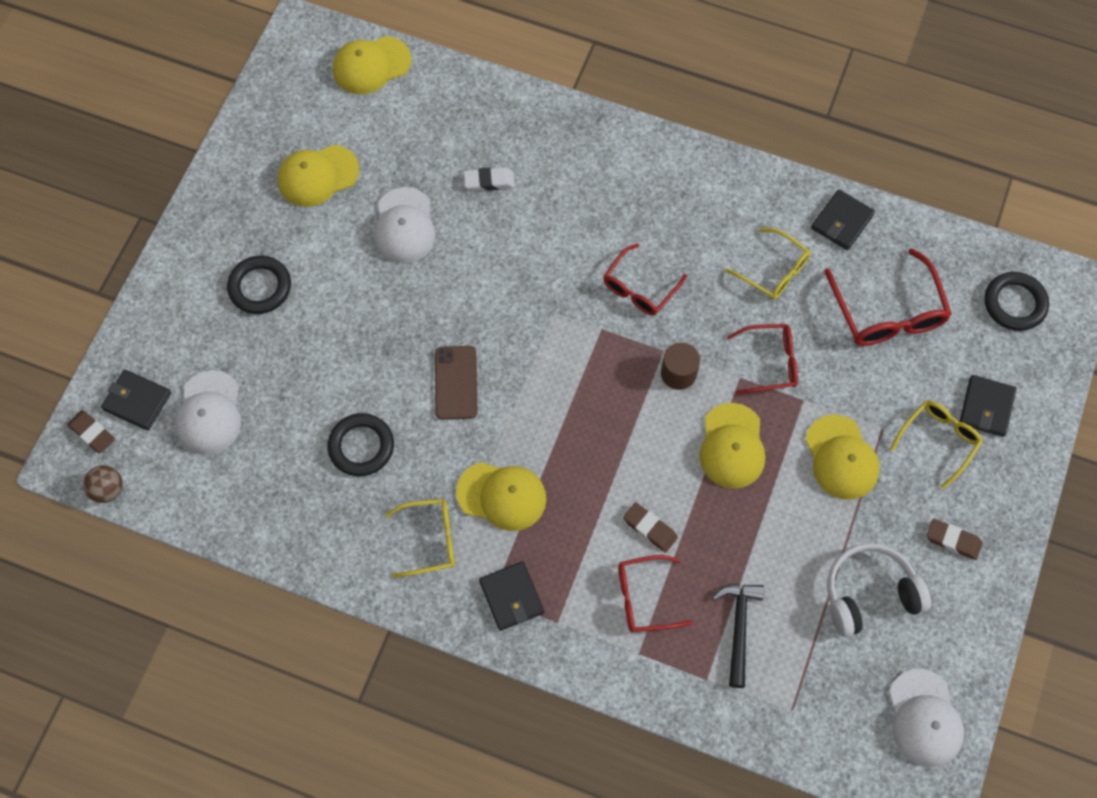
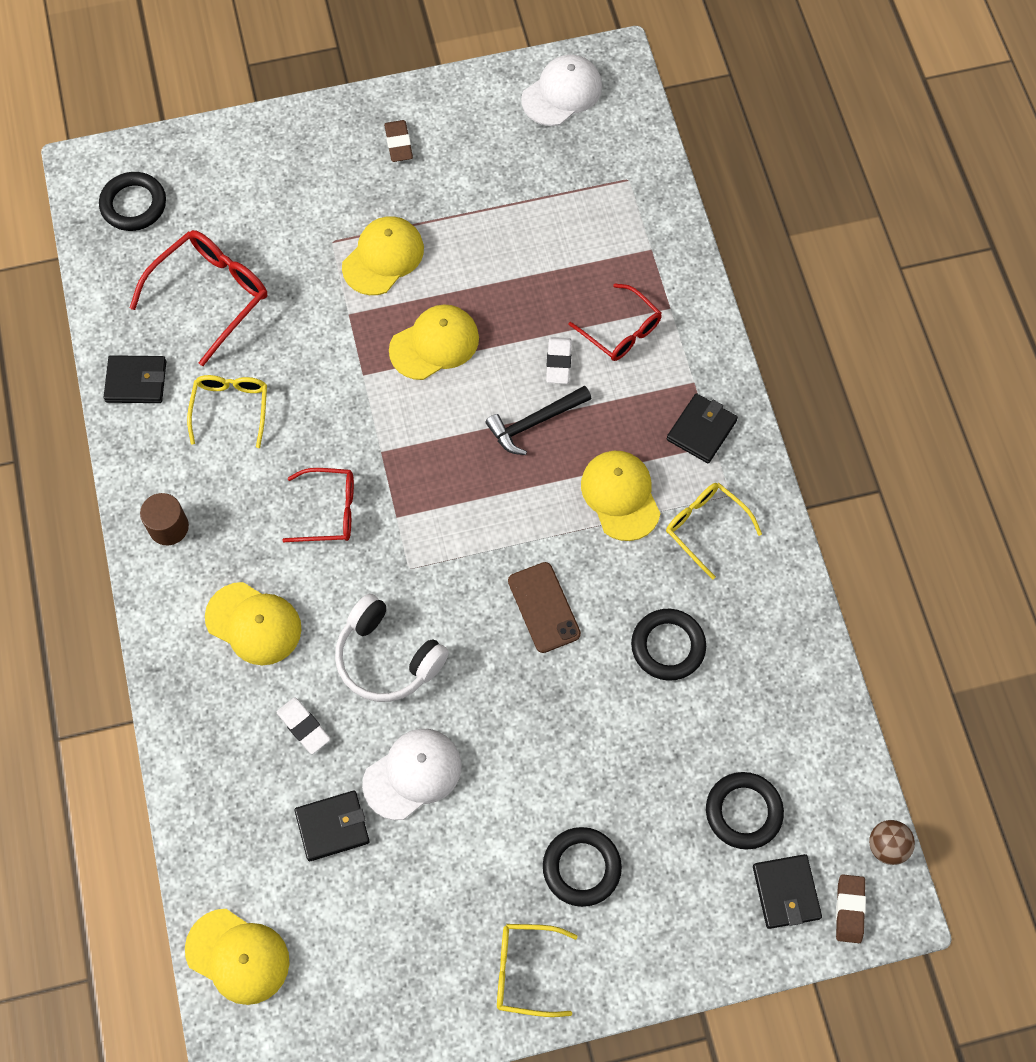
camera: 125 degrees left, 0 degrees up
(209, 413) = (743, 812): white cap -> black ring
(318, 176) = (415, 908): yellow cap -> yellow cap (254, 624)
(456, 383) = (544, 607): brown phone -> brown phone turned 75 degrees counterclockwise
(650, 529) = (558, 362): brown eraser -> white eraser
(678, 373) = (395, 426): brown cylinder -> brown cylinder (168, 527)
(738, 628) = (592, 250): black hammer -> black hammer (535, 422)
(770, 362) = (330, 359): red glasses -> none
(869, 594) = (490, 177): white headphones -> white headphones (387, 658)
(938, 440) = (313, 196): yellow glasses -> yellow glasses (525, 971)
(986, 407) = (256, 178): black wallet -> black wallet (332, 827)

